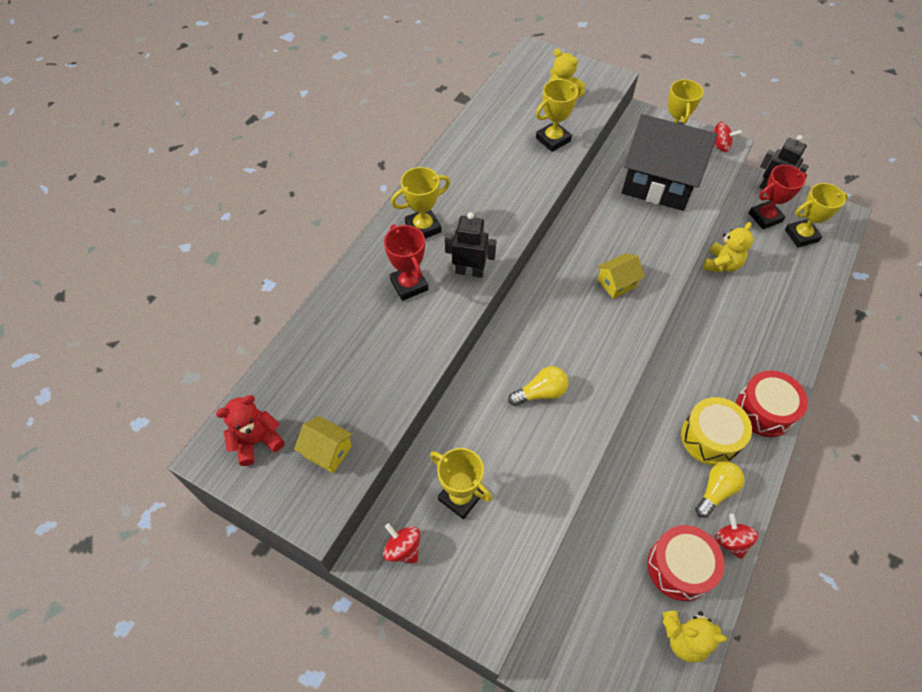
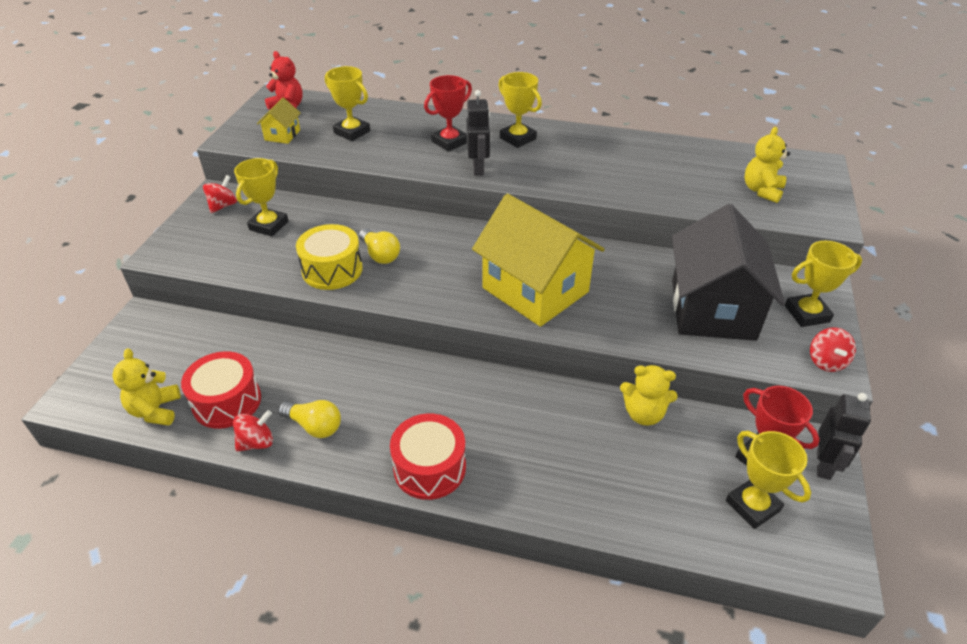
camera: 75 degrees right, 15 degrees down
(553, 139) = (687, 193): yellow trophy -> yellow trophy (352, 132)
(617, 283) = (535, 290): yellow house -> yellow house, size x2.35
(710, 438) = (380, 417): yellow drum -> yellow drum (332, 270)

